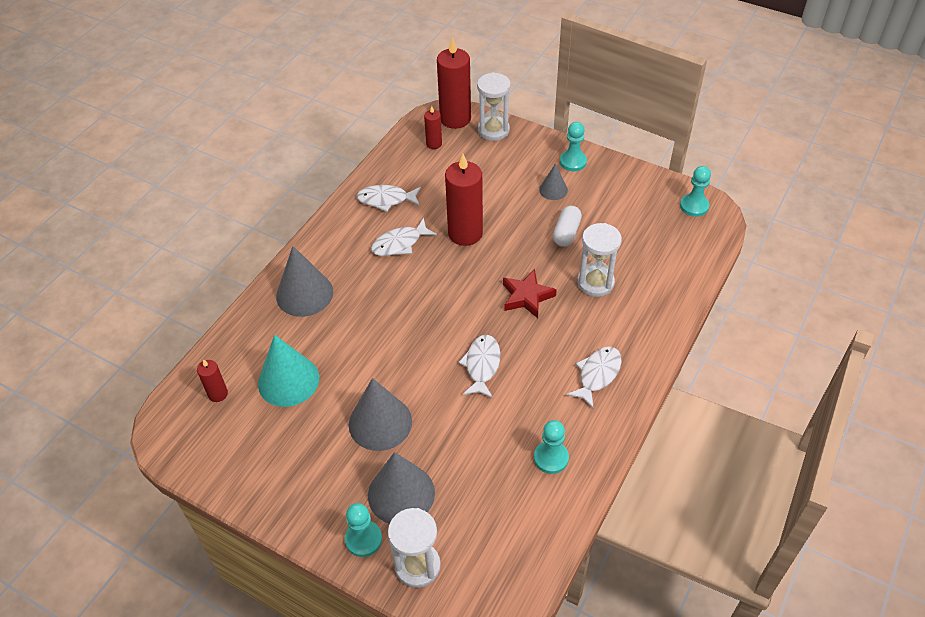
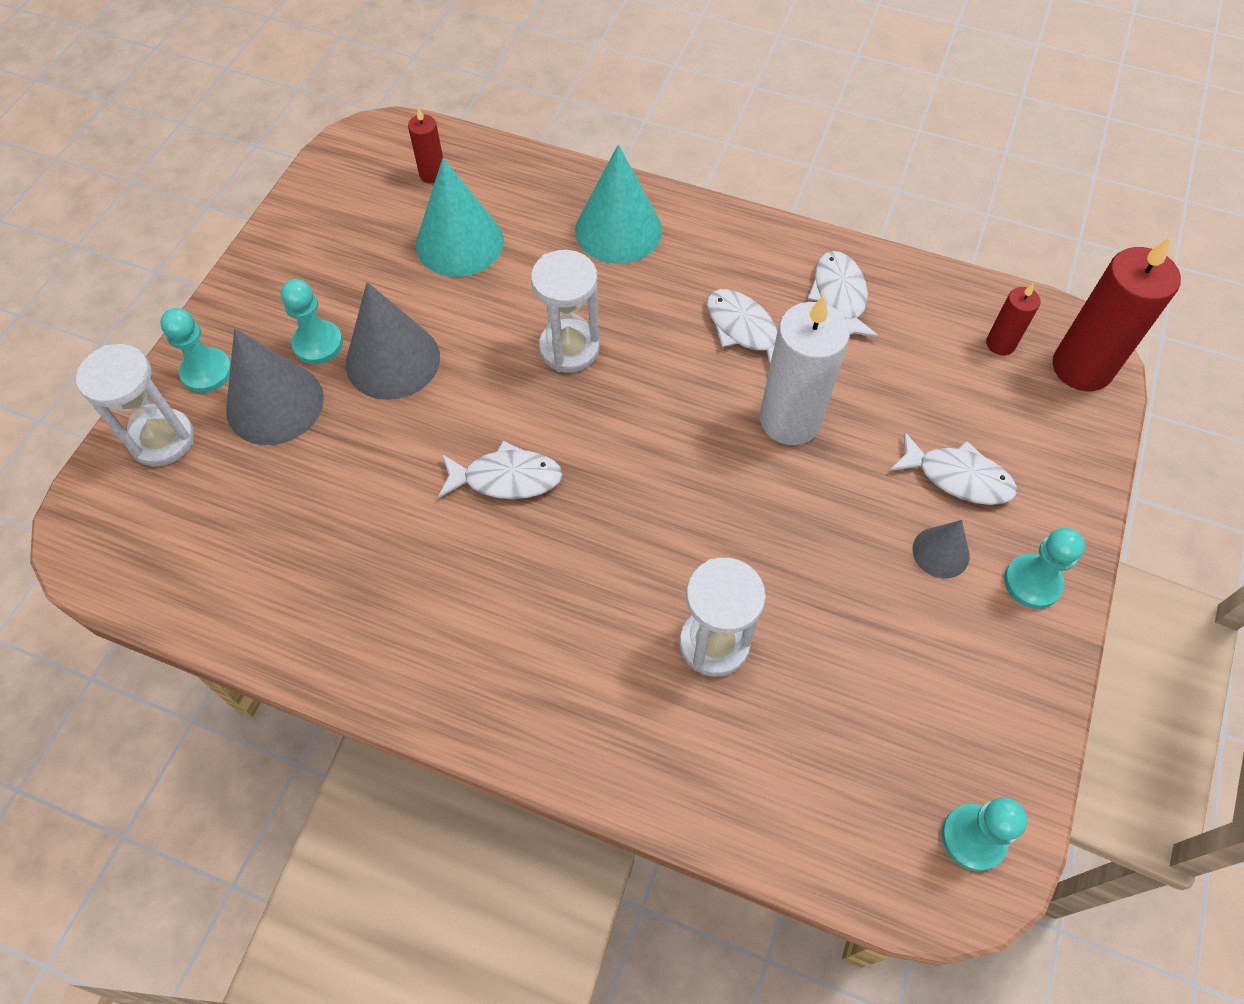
camera: 80 degrees right, 10 degrees up
(304, 294) = (618, 230): grey cone -> turquoise cone
(465, 233) = (790, 420): red candle -> white candle
(493, 130) = (1073, 433): white hourglass -> white hourglass (569, 348)
(527, 297) = (661, 530): red star -> none
(551, 458) = (333, 595): turquoise pawn -> turquoise pawn (318, 344)
(566, 233) = (830, 584): white capsule -> none
(597, 375) = (501, 658): white fish -> white fish (958, 477)

